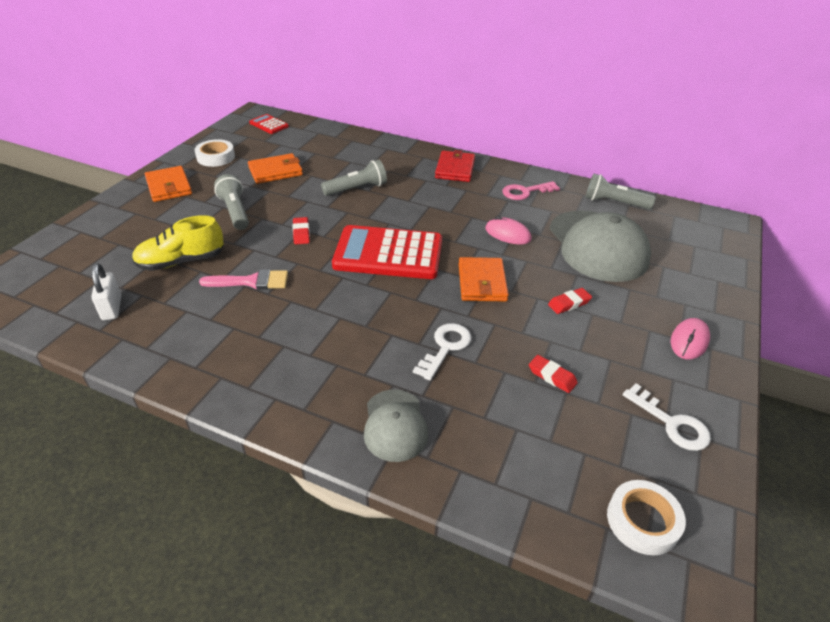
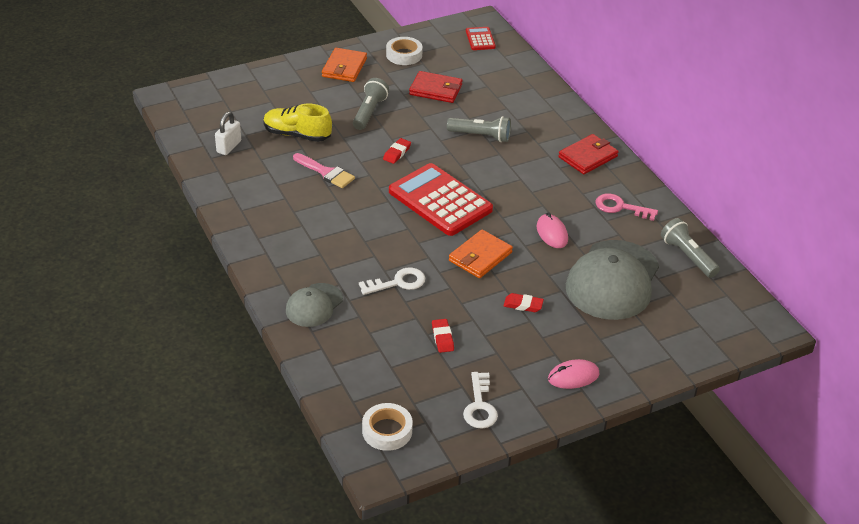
camera: 40 degrees right, 0 degrees up
(275, 171) = (436, 90): orange wallet -> red wallet

